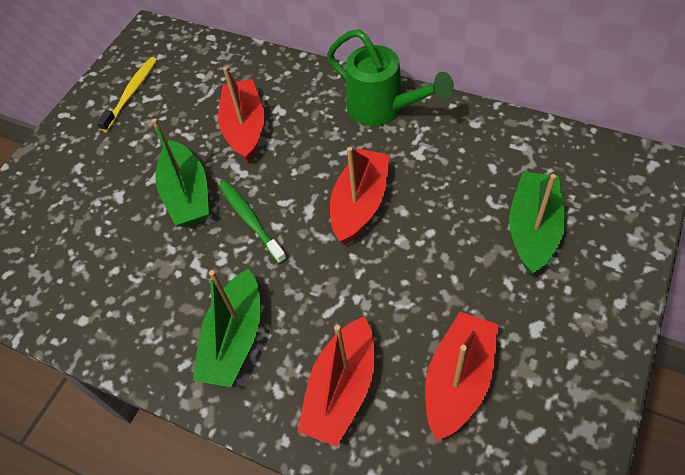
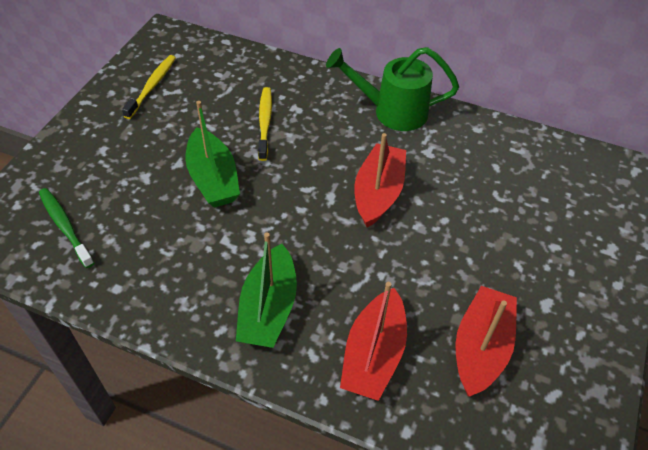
camera: 10 degrees left, 5 degrees down
(245, 128) = (265, 122): red boat -> yellow toothbrush
(250, 220) = (276, 203): green toothbrush -> green toothbrush (65, 226)
(382, 108) = (392, 112): green watering can -> green watering can turned 150 degrees clockwise
(533, 229) = (537, 220): green boat -> none

